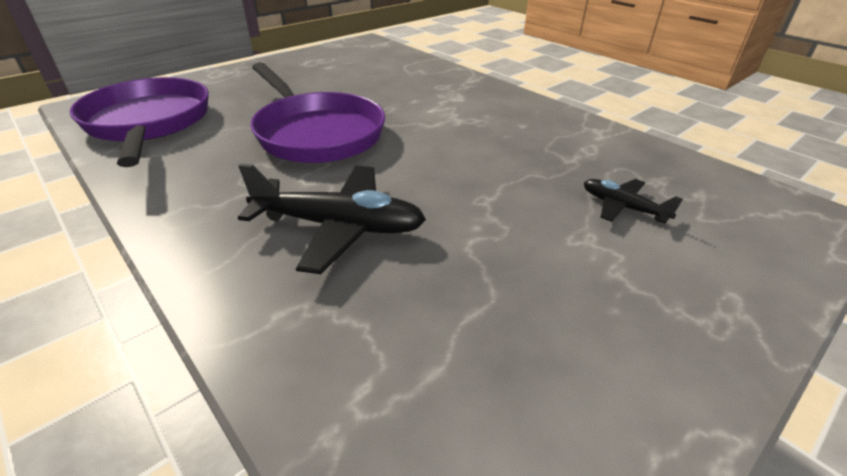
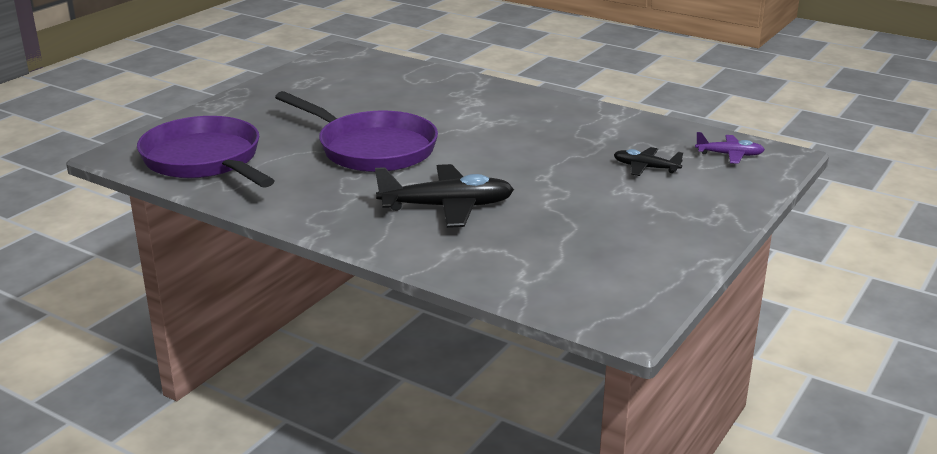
camera: 15 degrees left, 10 degrees down
(743, 205) = (729, 155): none -> purple plane

